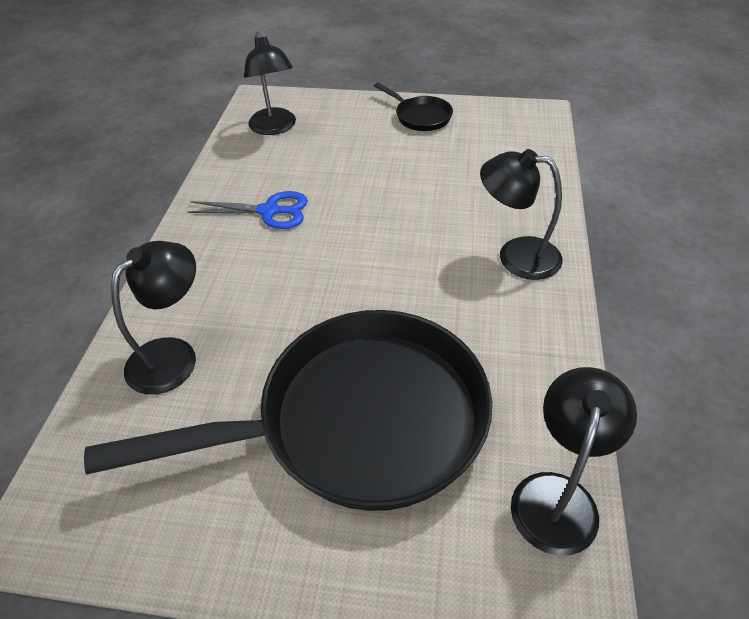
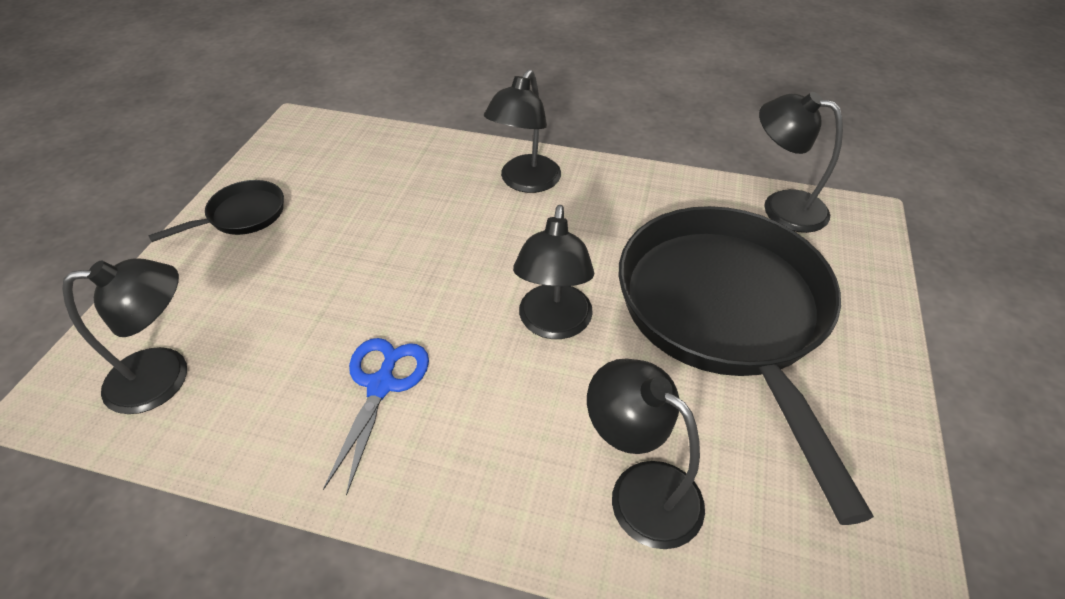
camera: 85 degrees left, 0 degrees up
(332, 293) = (553, 324): none -> black lamp

